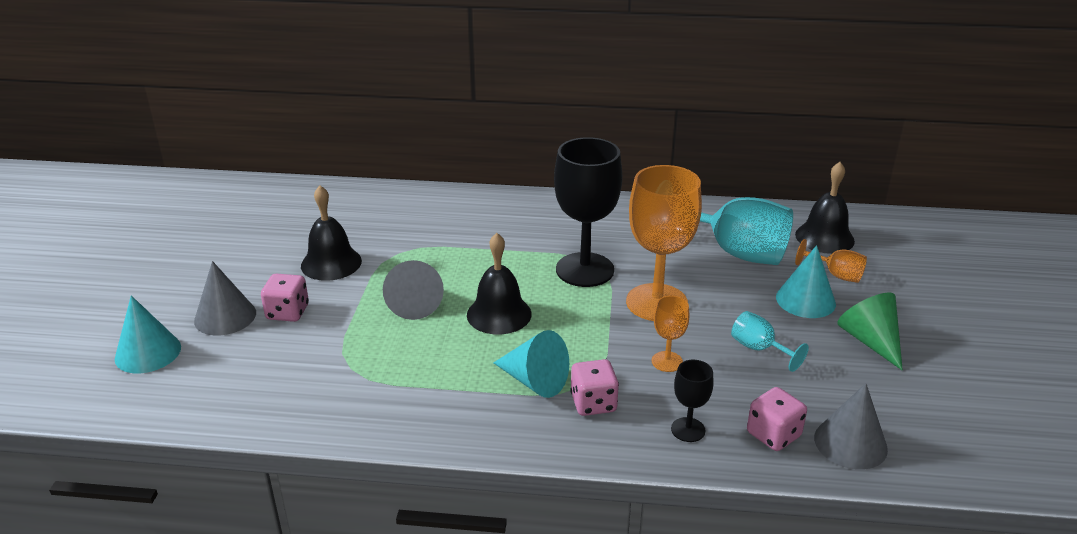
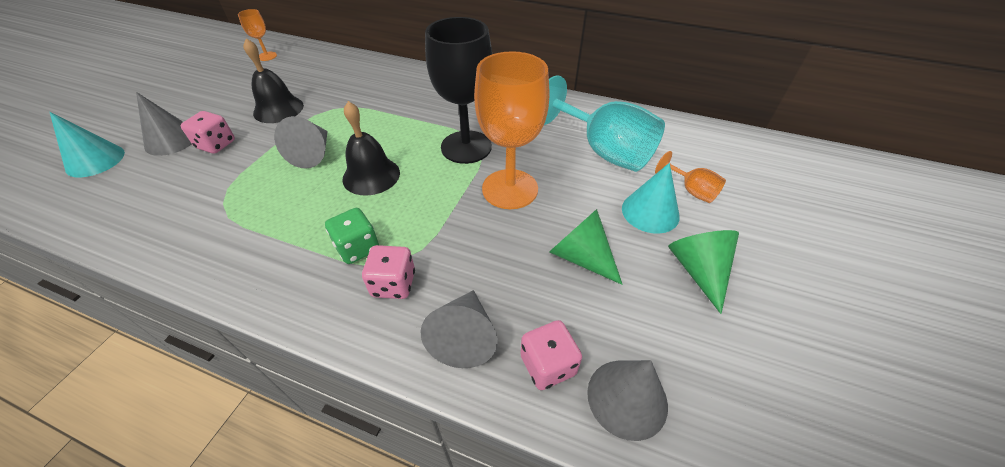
camera: 15 degrees right, 15 degrees up
(534, 381) = (357, 248): turquoise cone -> green dice
(667, 361) = (486, 252): orange goblet -> orange goblet (267, 56)
(688, 430) = (464, 337): black goblet -> grey cone
(759, 349) = (581, 257): turquoise goblet -> green cone
(824, 237) = (695, 151): black bell -> none

